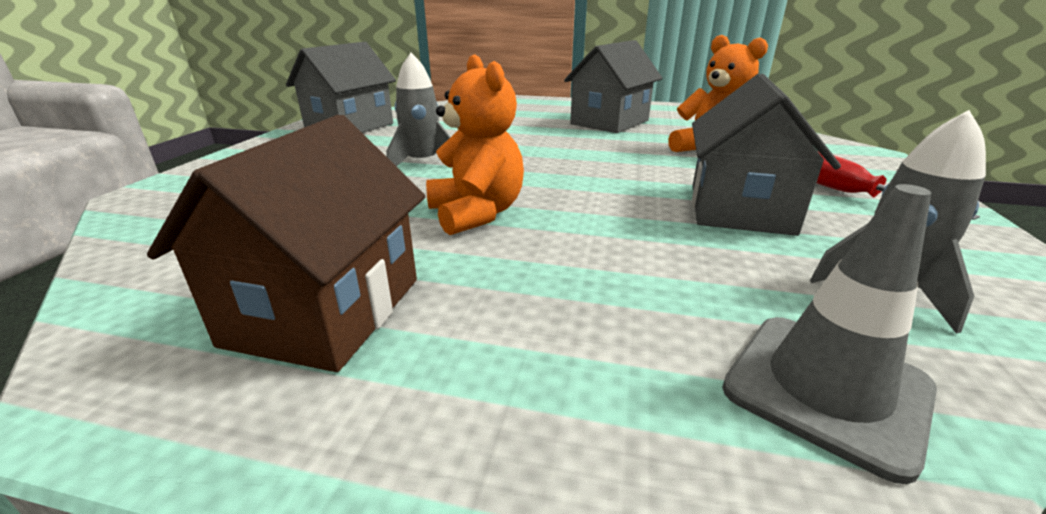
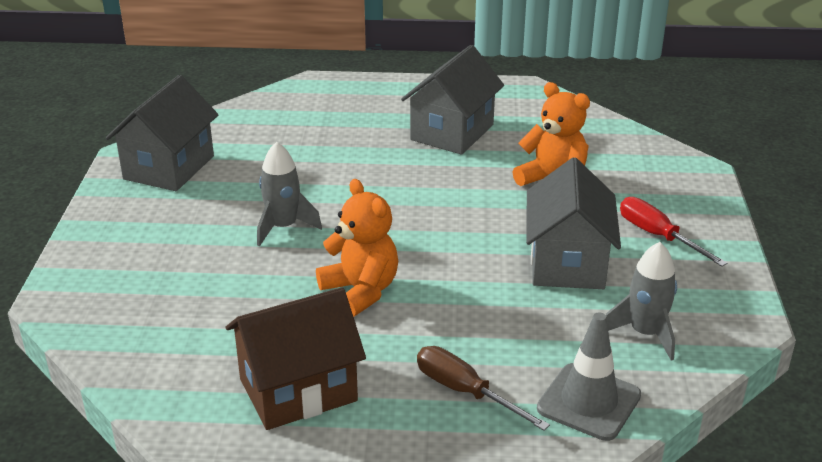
camera: 10 degrees left, 5 degrees up
(325, 311) = (298, 390): brown house -> brown house turned 60 degrees clockwise
(589, 343) = (465, 392): none -> brown screwdriver

